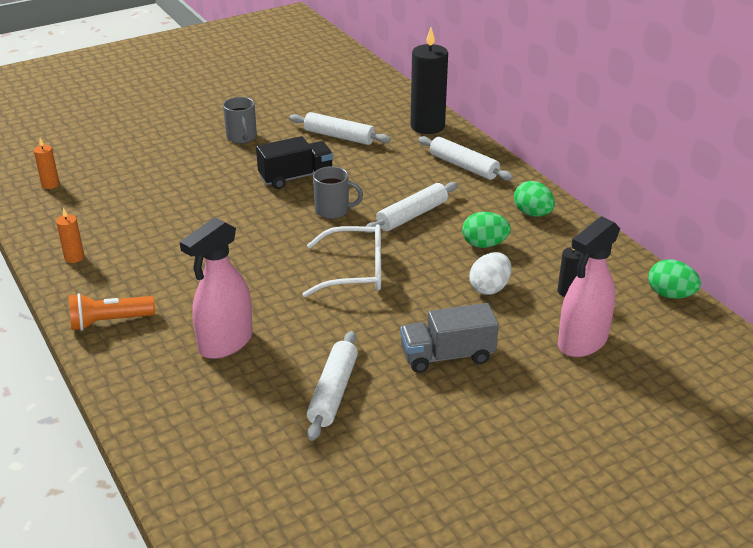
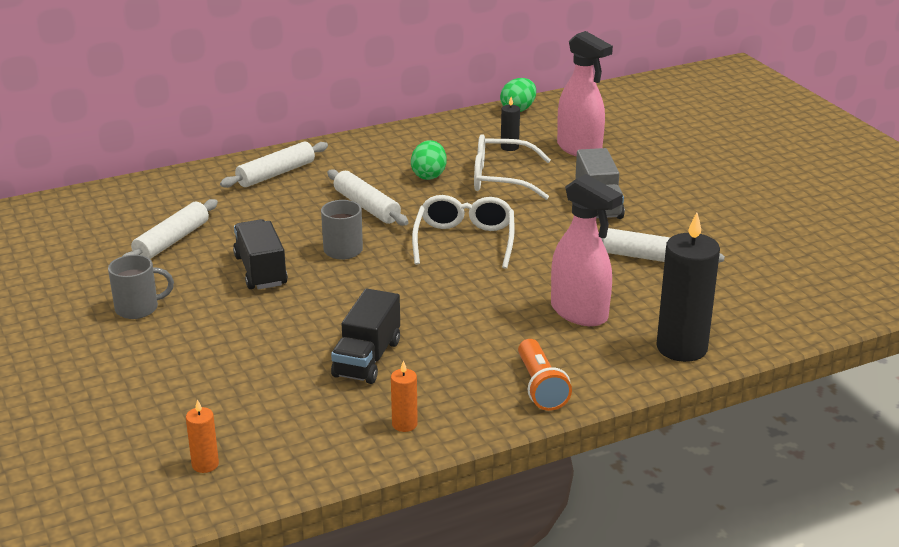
camera: 85 degrees left, 5 degrees down
(164, 235) = (367, 358): none -> black truck
(427, 126) = (174, 187): black candle -> black candle (681, 348)
(489, 288) = (500, 179): white egg -> white glasses
(532, 214) = (380, 149): green egg -> none

